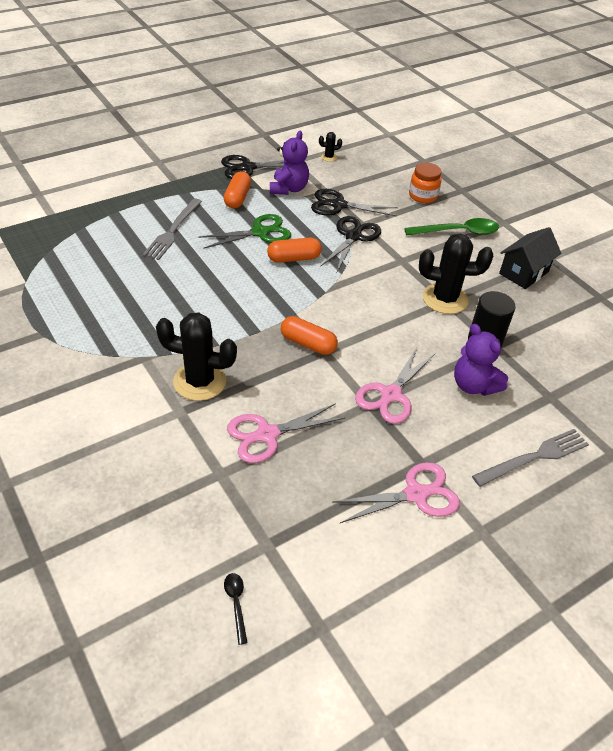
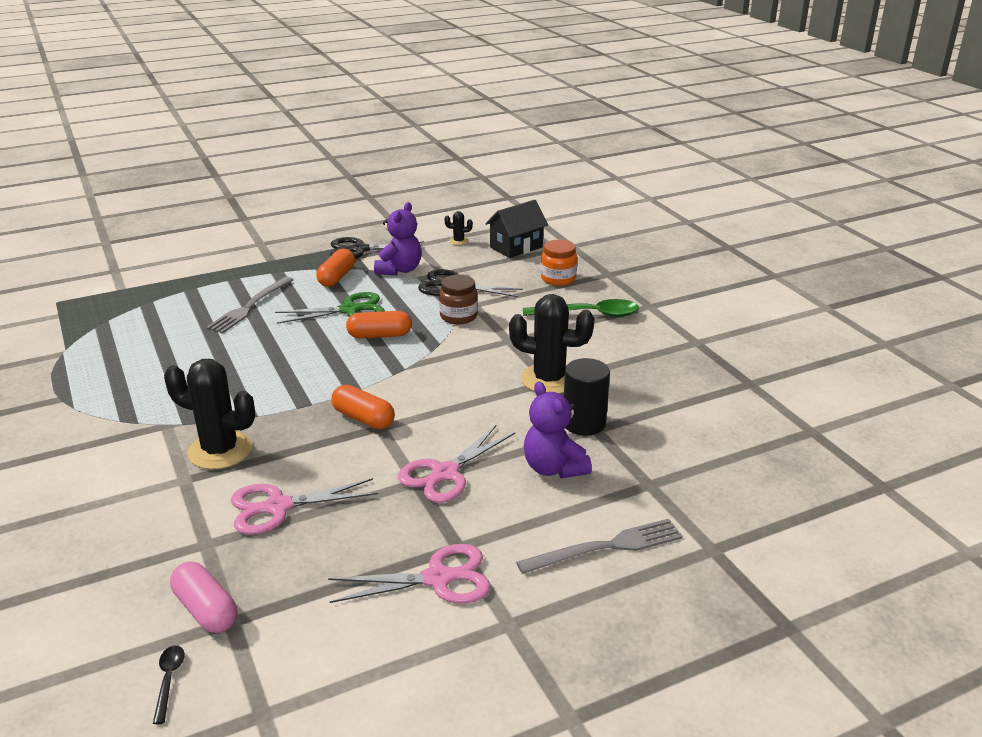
camera: 10 degrees right, 15 degrees down
(243, 536) = (206, 610): none -> pink capsule
(353, 237) = (458, 316): black scissors -> brown jar
(523, 272) = (658, 356): black house -> black house (516, 247)

